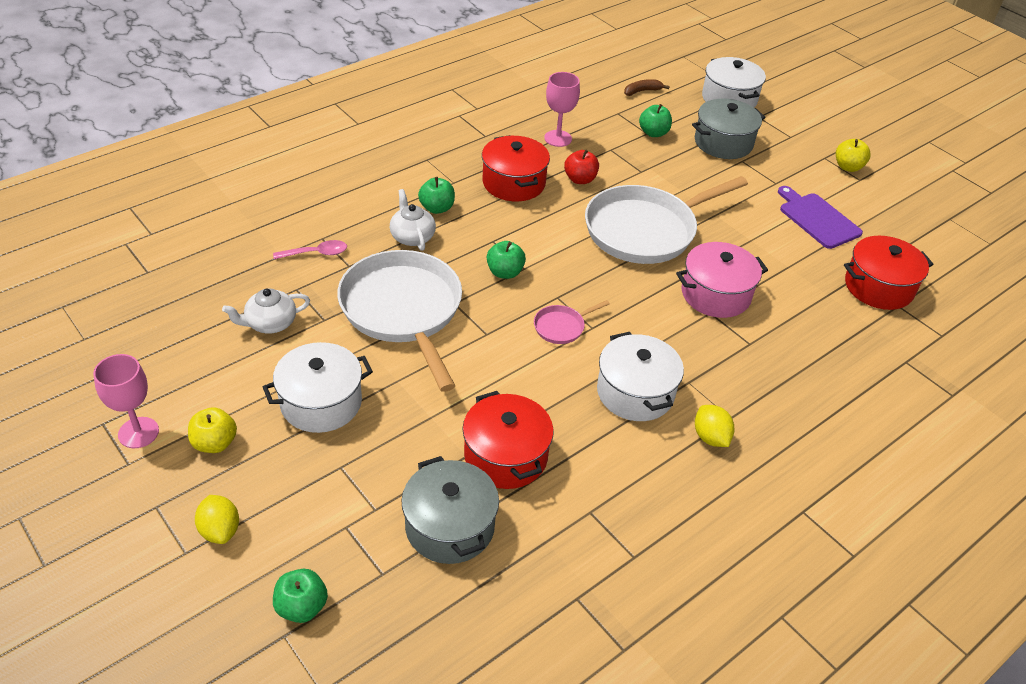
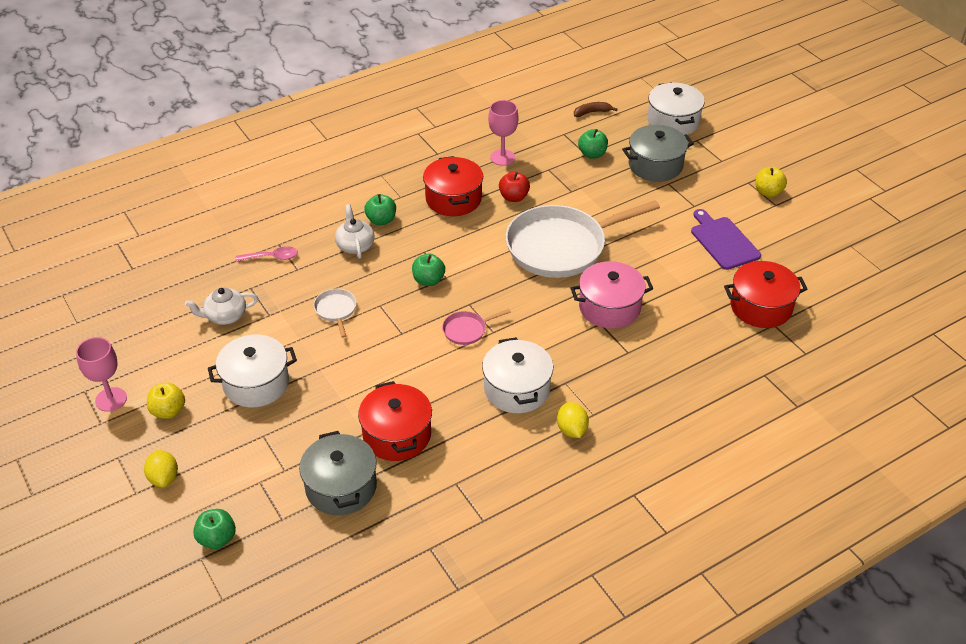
camera: 10 degrees right, 0 degrees up
(403, 311) = (336, 310): white pan -> white pan, size x0.41

